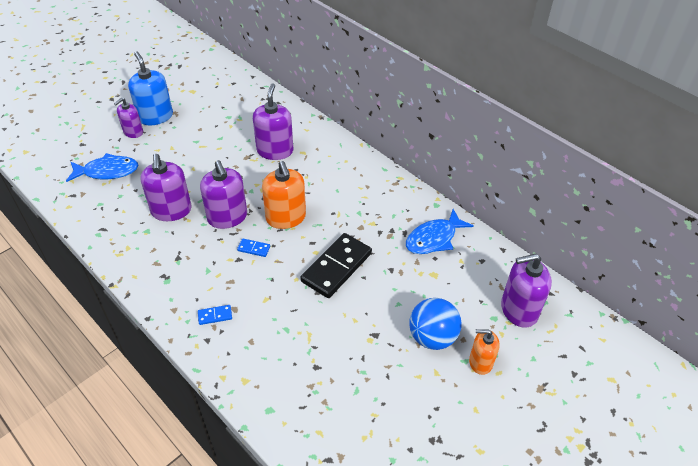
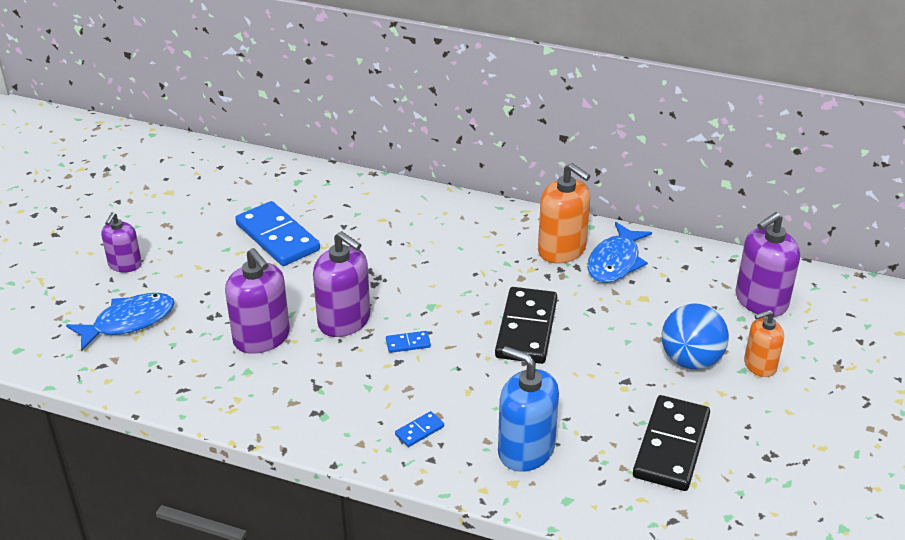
camera: 25 degrees left, 10 degrees down
(155, 116) = (142, 237): blue soap dispenser -> blue soap dispenser (526, 450)
(231, 143) = (277, 237): none -> blue domino
(275, 151) = (344, 228): purple soap dispenser -> none
(286, 217) = (420, 297): orange soap dispenser -> orange soap dispenser (562, 250)
(369, 400) = (671, 446): none -> black domino

